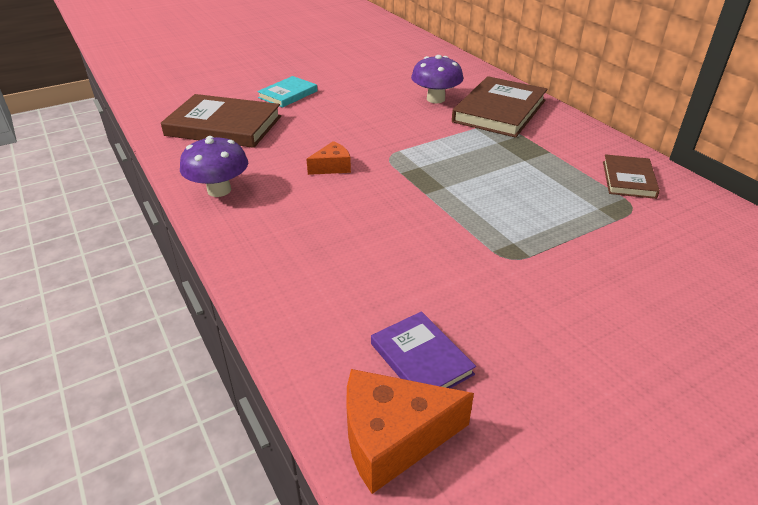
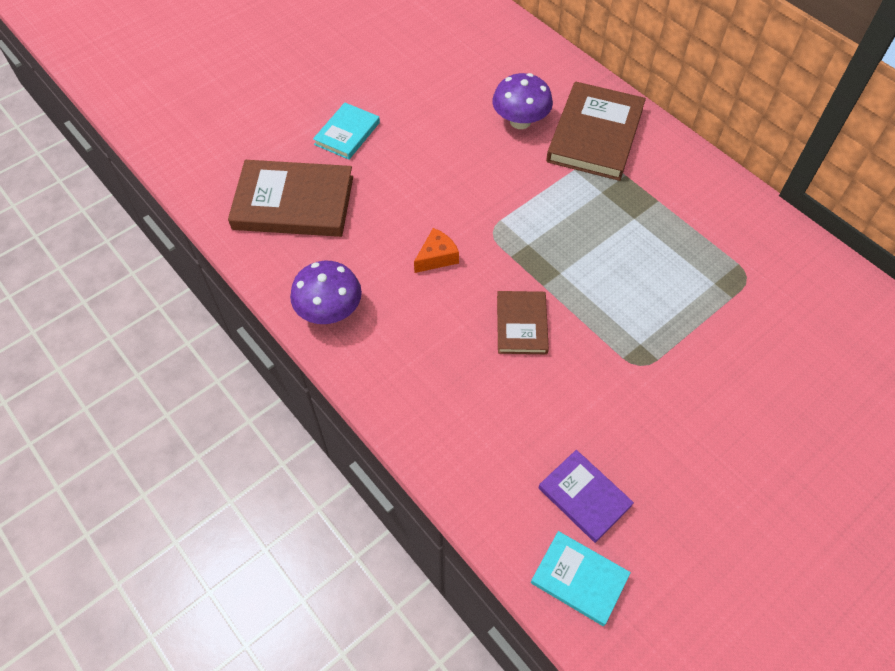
camera: 10 degrees left, 20 degrees up
(393, 438) = (579, 579): orange cheese -> turquoise book
(628, 179) = (740, 234): brown book -> brown book (521, 324)

